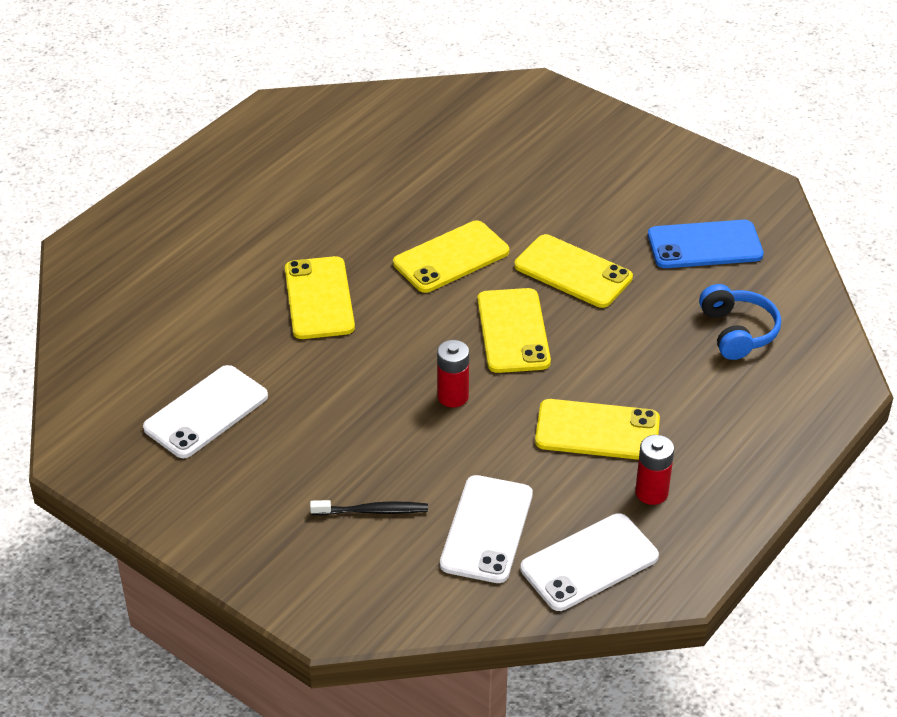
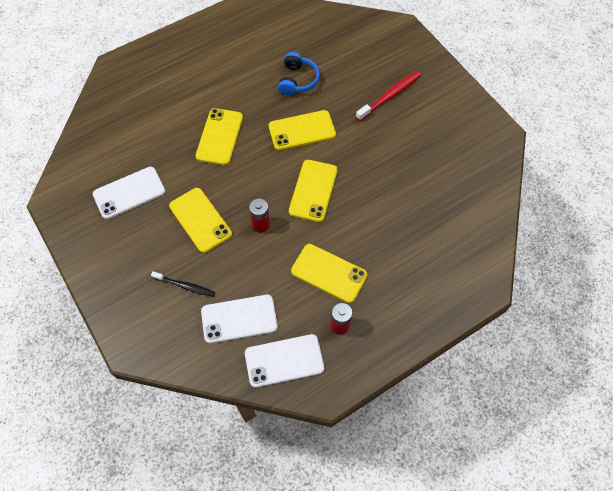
camera: 20 degrees right, 20 degrees up
(486, 529) = (239, 319): white phone -> white phone turned 45 degrees clockwise
(567, 179) = (390, 96): none -> red toothbrush
(573, 272) = (364, 160): yellow phone -> yellow phone (200, 220)
(704, 245) = (448, 164): blue phone -> none
(737, 332) = (439, 231): blue headphones -> blue headphones (297, 80)

